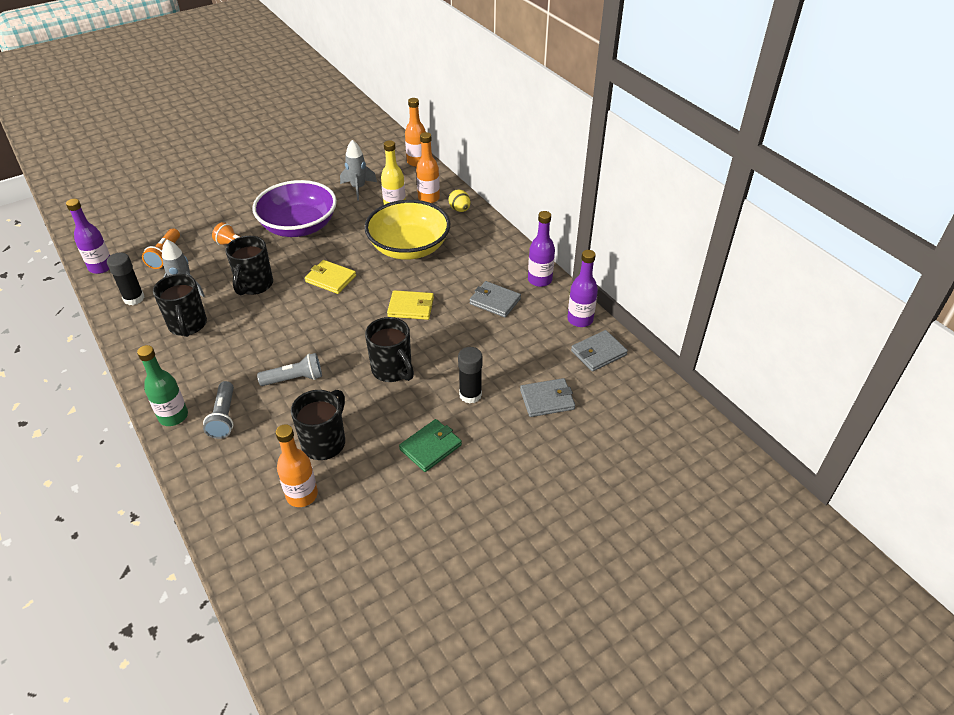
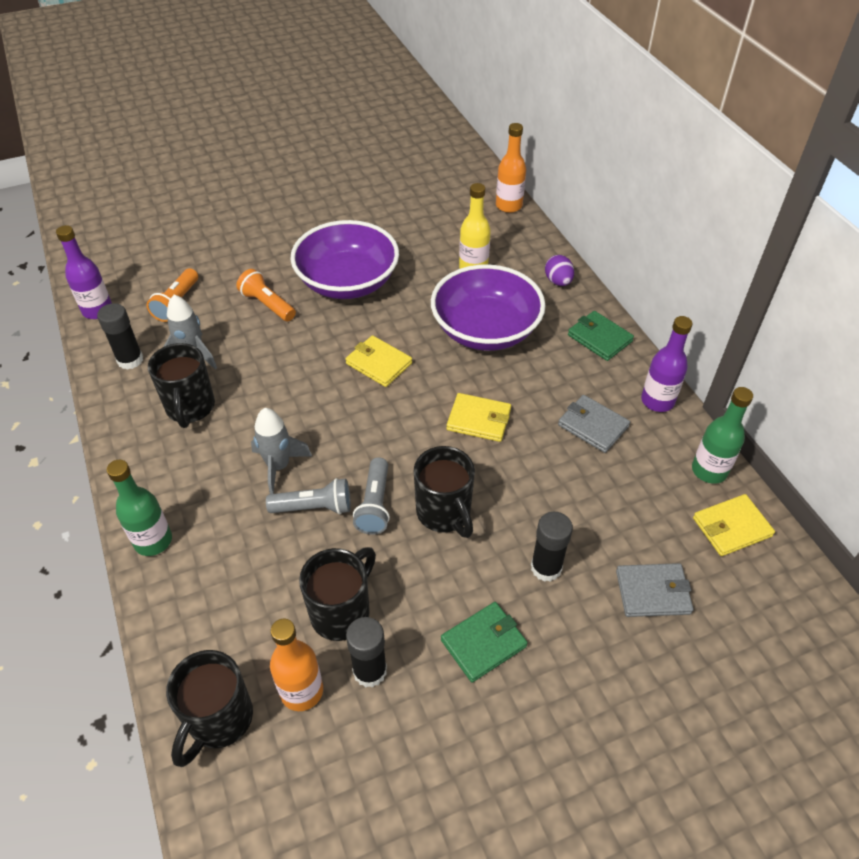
camera: 10 degrees right, 5 degrees up
(224, 417) = (216, 552): grey flashlight -> grey flashlight (375, 504)
(254, 285) = (280, 361): black mug -> black mug (219, 720)
(350, 475) = (370, 671): none -> black glue stick
(358, 188) = (429, 235): grey rocket -> grey rocket (278, 467)
(409, 248) = (485, 330): yellow bowl -> purple bowl
(428, 198) = (518, 260): orange bottle -> none
(460, 209) = (558, 281): yellow egg -> purple egg
(494, 244) = (599, 338): none -> green wallet
(580, 319) = (709, 470): purple bottle -> green bottle
(598, 353) = (731, 527): grey wallet -> yellow wallet

